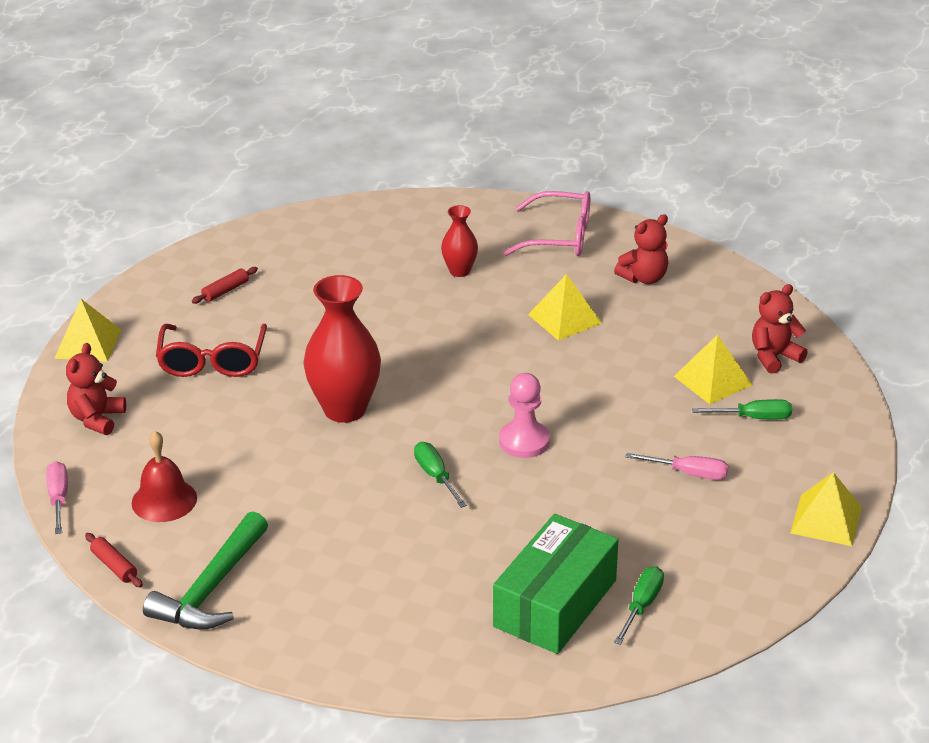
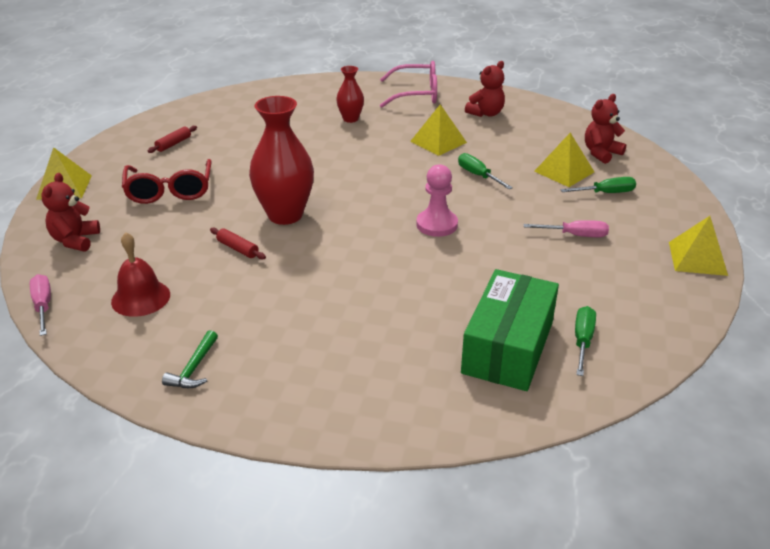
camera: 10 degrees left, 0 degrees up
(114, 566) = (99, 358): red rolling pin -> red rolling pin (238, 249)
(211, 588) = (194, 368): green hammer -> green hammer, size x0.52
(435, 476) = (373, 256): green screwdriver -> green screwdriver (478, 175)

